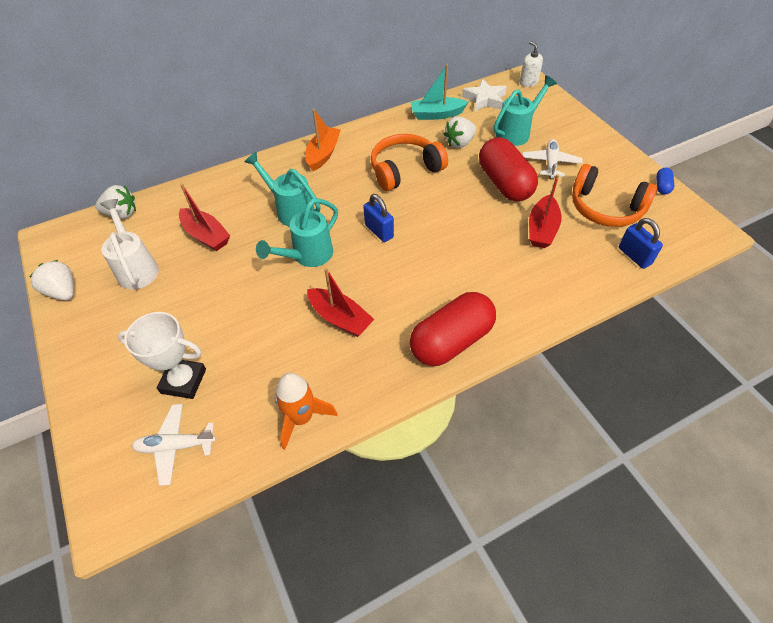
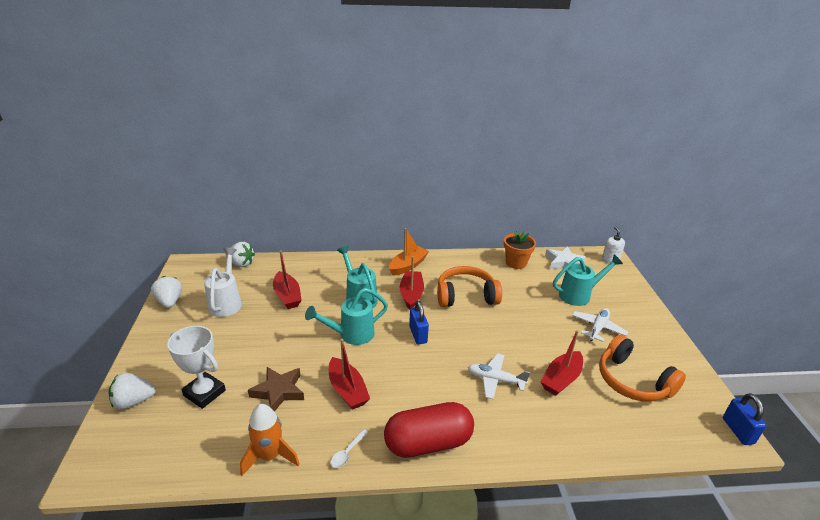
camera: 20 degrees right, 20 degrees down
(176, 446) = (167, 439): white plane -> white plane (495, 380)
(267, 347) = (278, 391): none -> brown star
(346, 187) = (411, 294): none -> red boat
(379, 382) = (347, 453): none -> white spoon
(436, 114) = (516, 263): turquoise boat -> orange flower pot
(459, 143) = (523, 289): white strawberry -> white strawberry (134, 401)
(504, 183) = (546, 331): red capsule -> none
(634, 256) = (641, 432): blue padlock -> blue padlock (737, 431)
(662, 186) = (700, 381): blue capsule -> none

